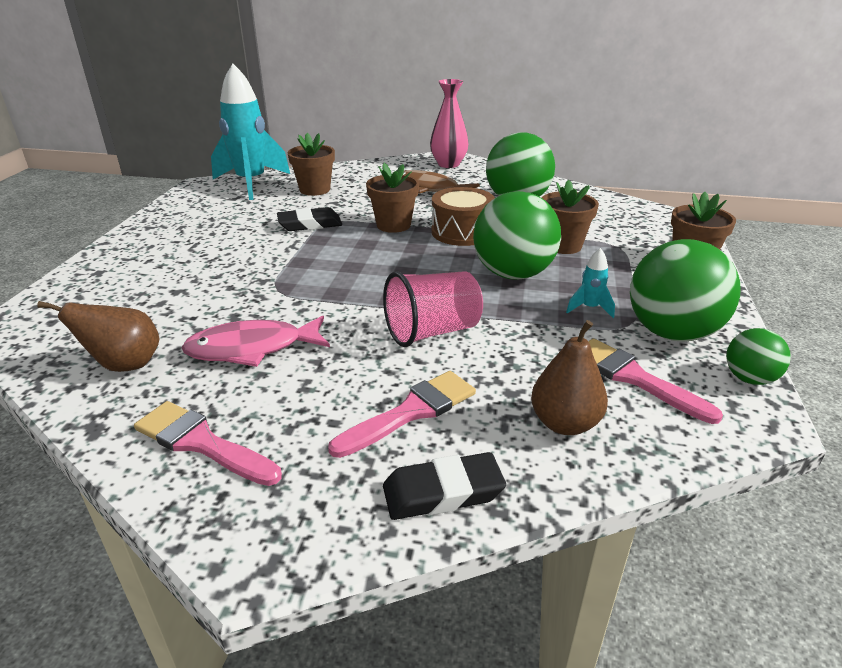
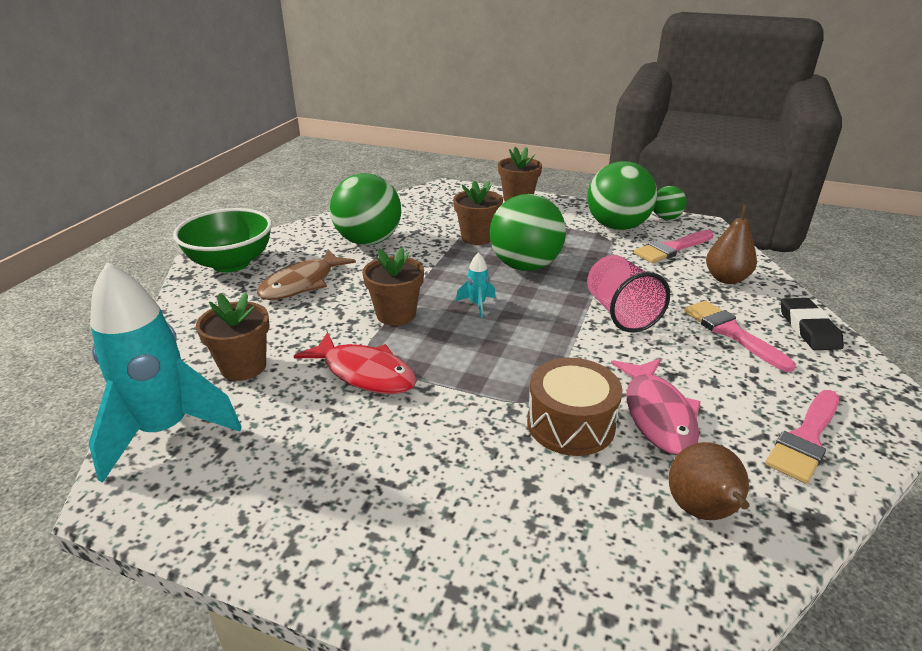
camera: 80 degrees left, 0 degrees up
(310, 224) = (364, 373): black eraser -> red fish
(448, 164) = (231, 263): pink vase -> green bowl
(462, 232) = (431, 278): brown drum -> brown drum (570, 424)
(589, 308) = (584, 246): turquoise rocket -> turquoise rocket (477, 305)

